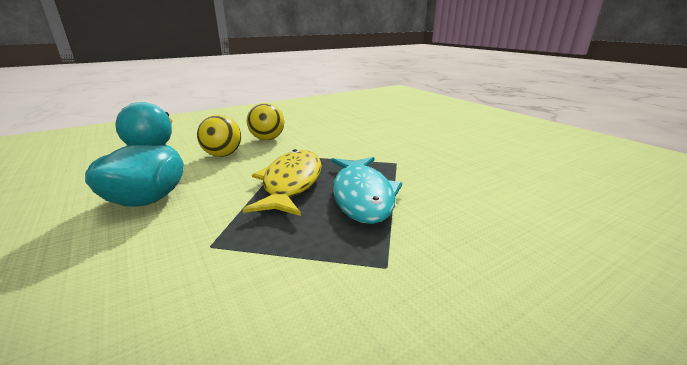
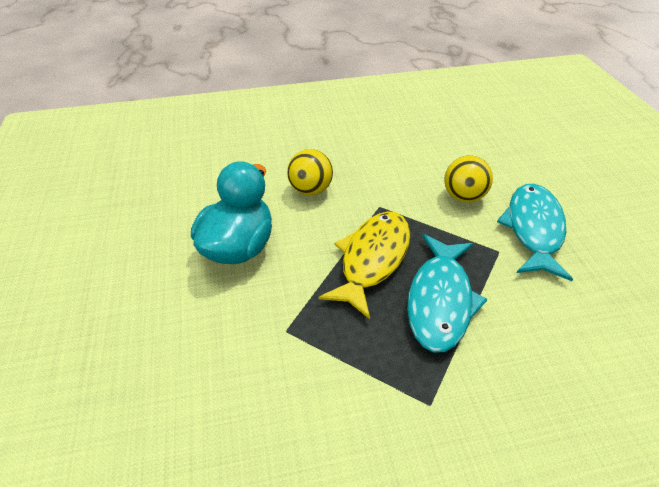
camera: 20 degrees right, 20 degrees up
(267, 139) = (362, 167): yellow ball -> yellow ball (463, 196)
(414, 149) = (533, 229): none -> turquoise fish

